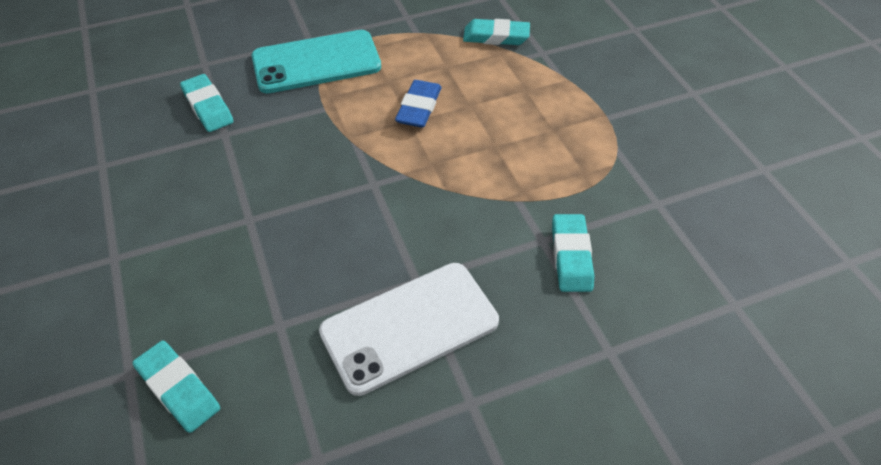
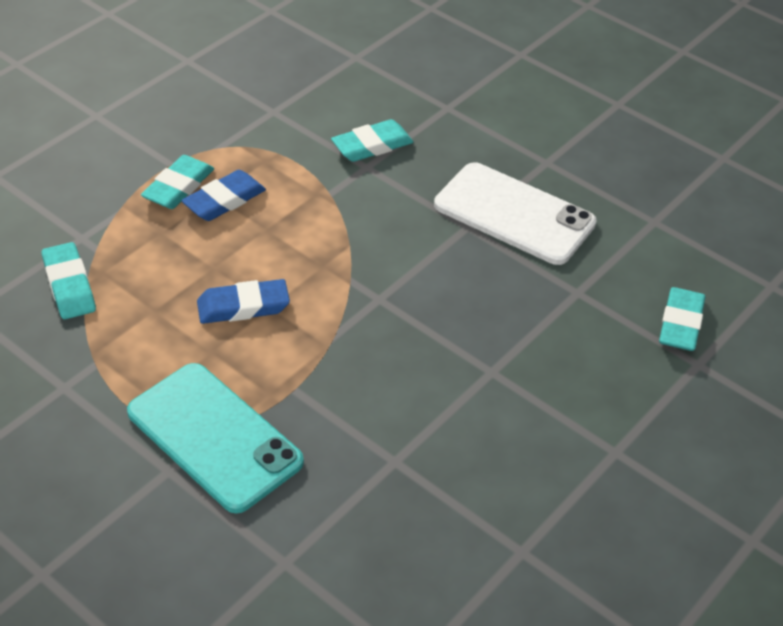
camera: 120 degrees left, 5 degrees down
(208, 107) = (363, 504): turquoise eraser -> turquoise eraser (178, 187)
(544, 133) = (224, 200): none -> blue eraser

